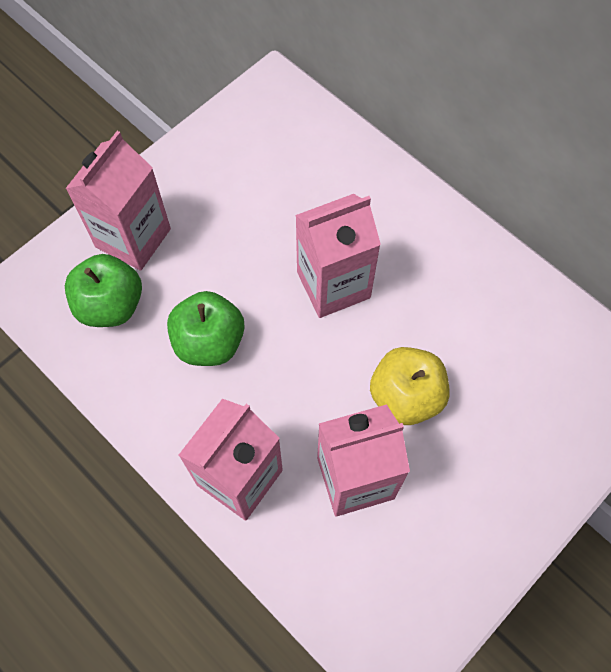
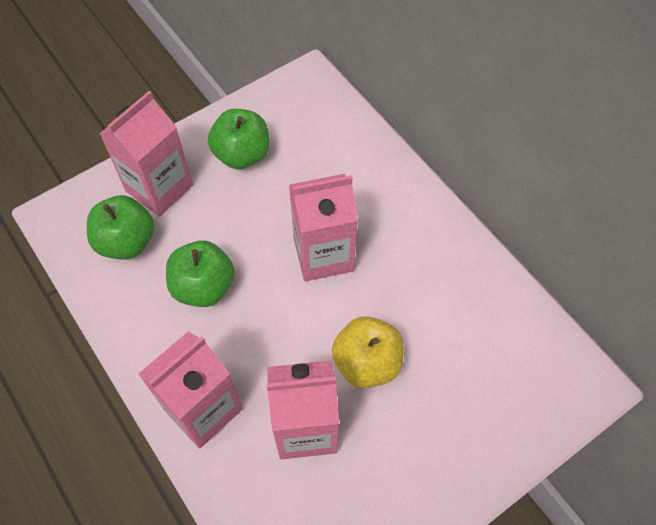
camera: 10 degrees right, 5 degrees down
(218, 185) = (242, 155): none -> green apple

